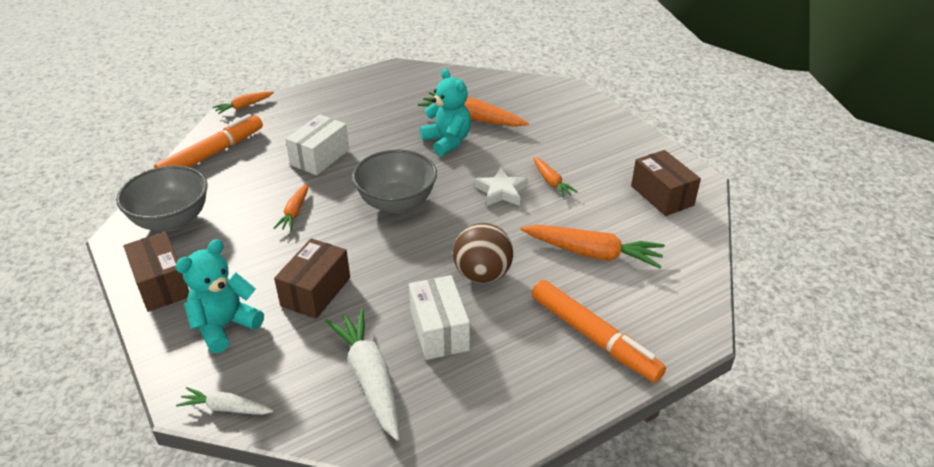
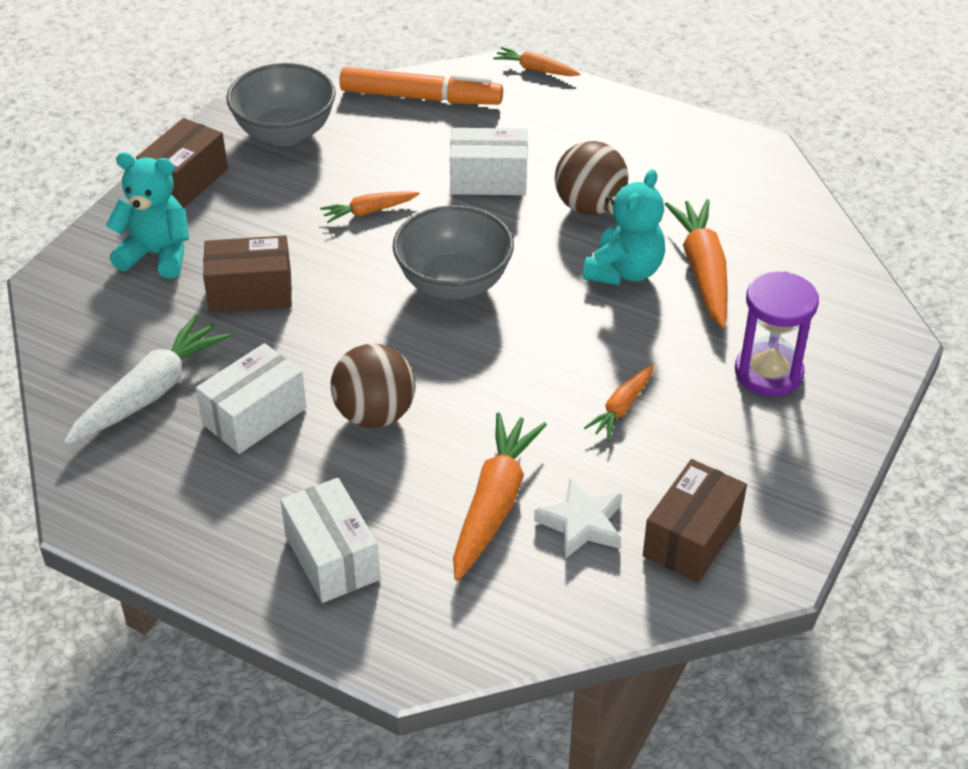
camera: 60 degrees right, 5 degrees up
(226, 408) = (54, 312): white carrot -> none
(383, 133) = (589, 206): none -> brown ball
(501, 192) = (556, 367): white star -> white star (581, 524)
(563, 129) = (768, 373): none -> purple hourglass
(592, 253) = (494, 504): orange carrot -> orange carrot turned 150 degrees counterclockwise
(593, 337) = (332, 557): orange marker -> white box

